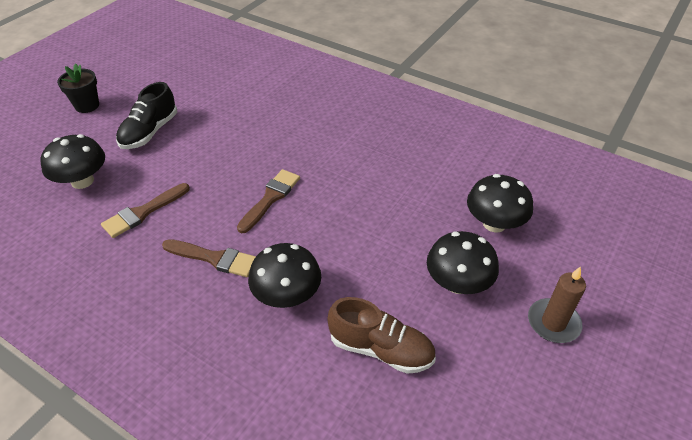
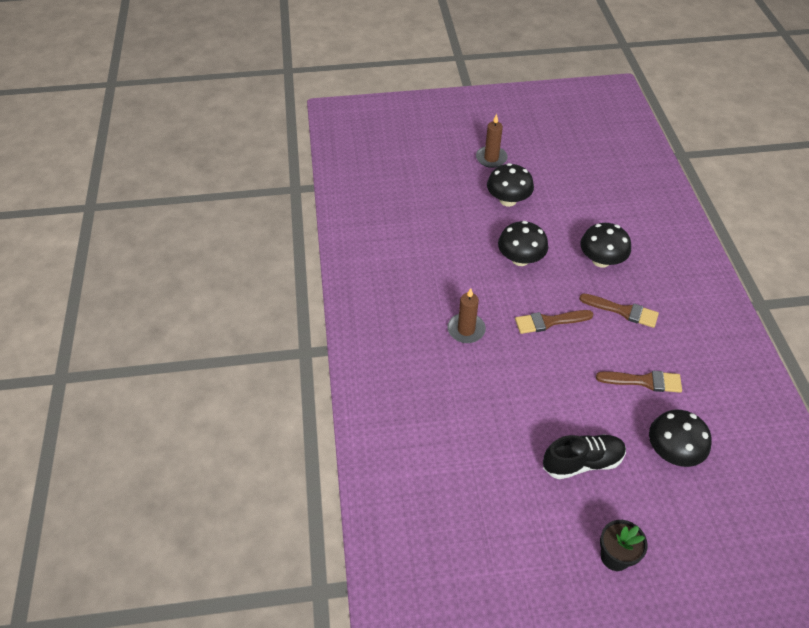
camera: 130 degrees left, 5 degrees up
(214, 258) = (623, 311): brown brush -> brown brush turned 135 degrees clockwise
(325, 146) = (466, 330): none -> brown candle
(381, 349) = (581, 206): brown shoe -> none
(494, 223) = (445, 206): black mushroom -> black mushroom (520, 259)

